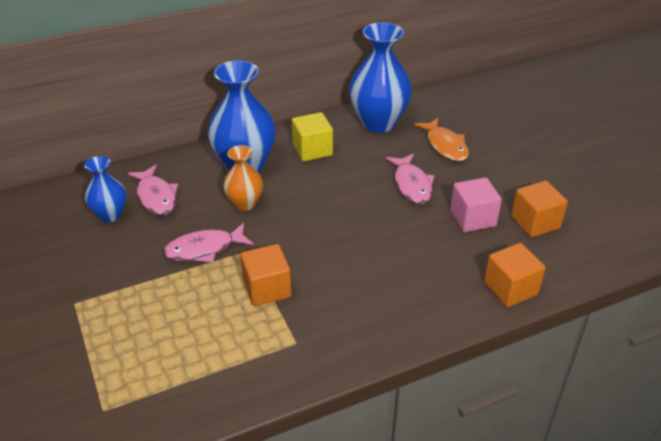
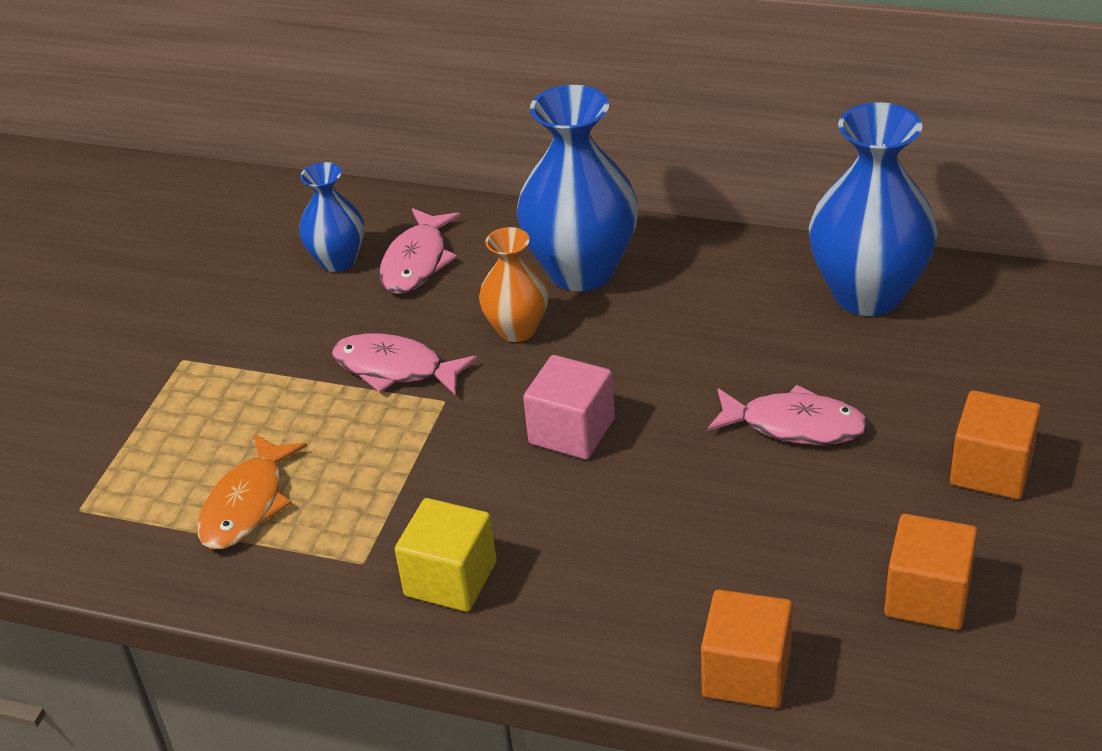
camera: 45 degrees right, 0 degrees up
(267, 288) = (409, 468): orange cube -> orange cube (991, 469)
(312, 150) = (707, 292): yellow cube -> yellow cube (450, 579)
(412, 185) = (795, 425): pink fish -> pink fish turned 105 degrees counterclockwise
(445, 145) = (936, 387): orange fish -> orange fish (247, 504)
(472, 218) = (827, 531): pink cube -> pink cube (571, 431)

